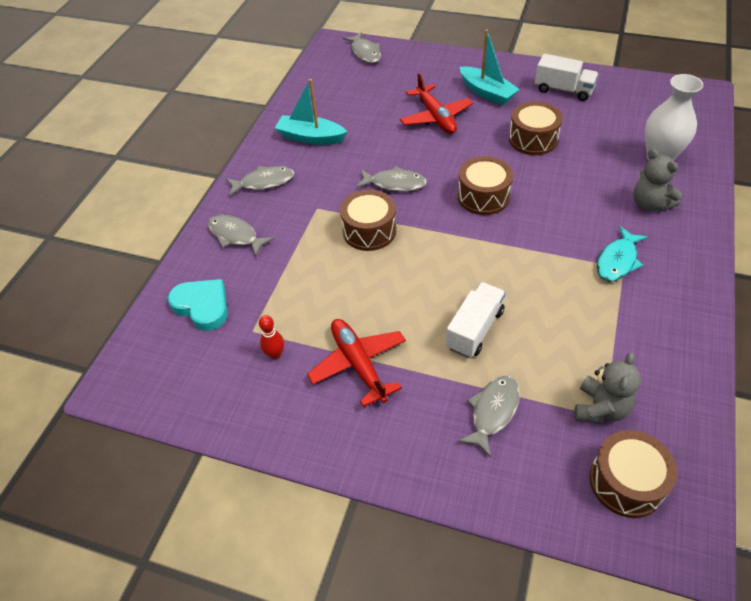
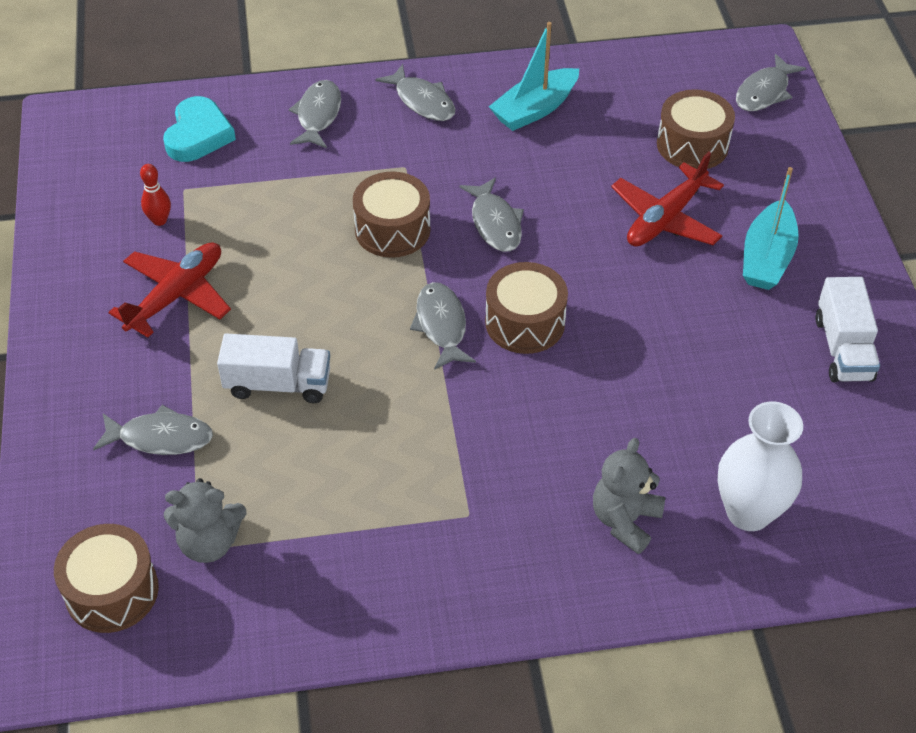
camera: 60 degrees right, 0 degrees up
(311, 137) = (535, 109): turquoise boat -> turquoise boat turned 120 degrees counterclockwise
(465, 233) = (441, 325): none -> grey fish
(533, 139) = (688, 343): brown drum -> brown drum (692, 145)
(617, 261) = (478, 506): turquoise fish -> none

